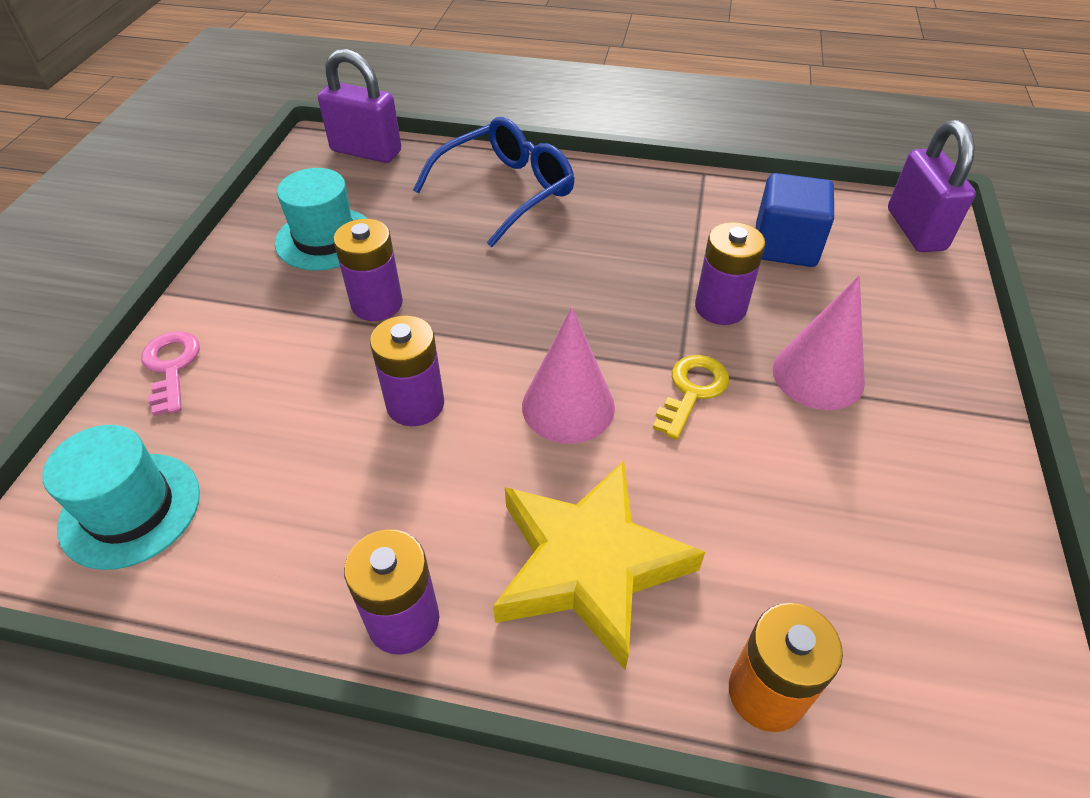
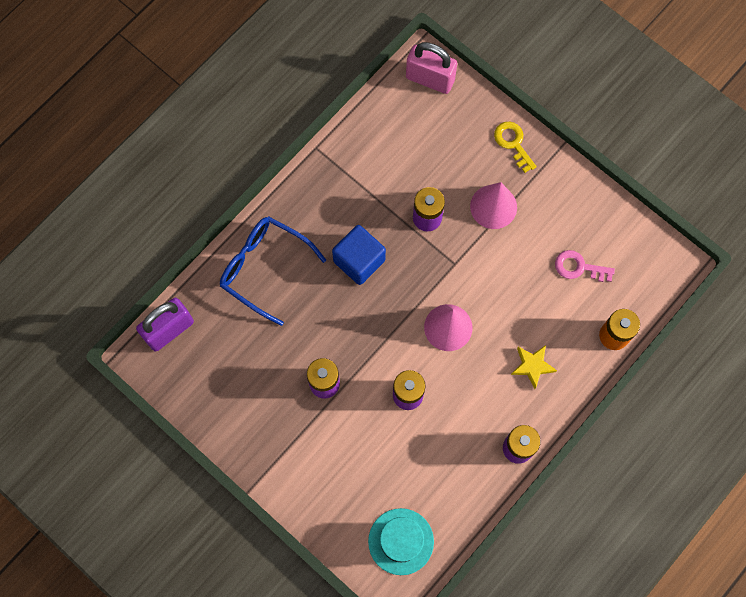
camera: 60 degrees left, 25 degrees up
(171, 367) = (314, 502): pink key -> pink key (579, 267)
(325, 239) = (249, 389): turquoise hat -> none
(505, 191) = (265, 269): blue glasses -> blue glasses turned 45 degrees counterclockwise
(588, 565) = (532, 366): yellow star -> yellow star, size x0.48
(692, 391) = (470, 267): yellow key -> yellow key (513, 143)
(785, 246) = (402, 153): blue cube -> blue cube (359, 261)
(915, 230) = (430, 79): purple padlock -> pink padlock

